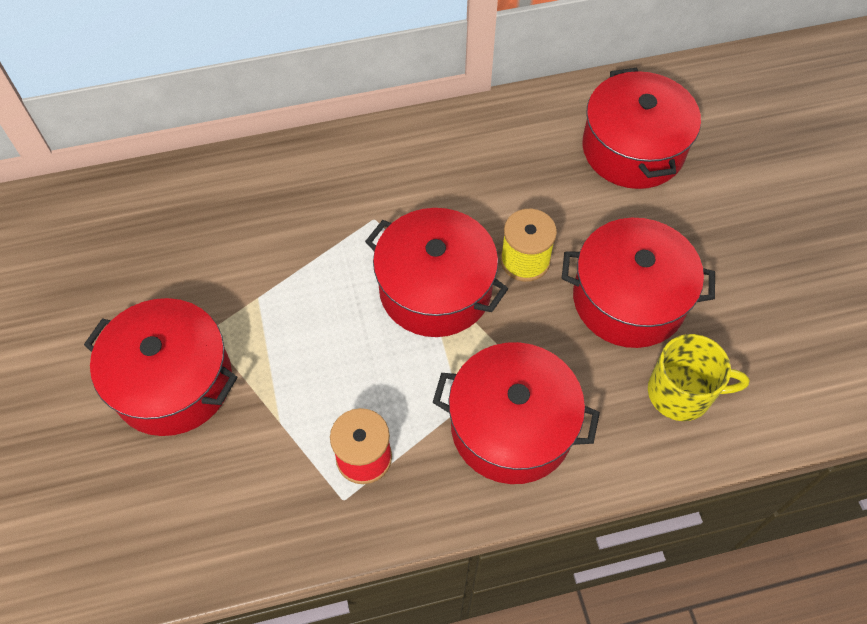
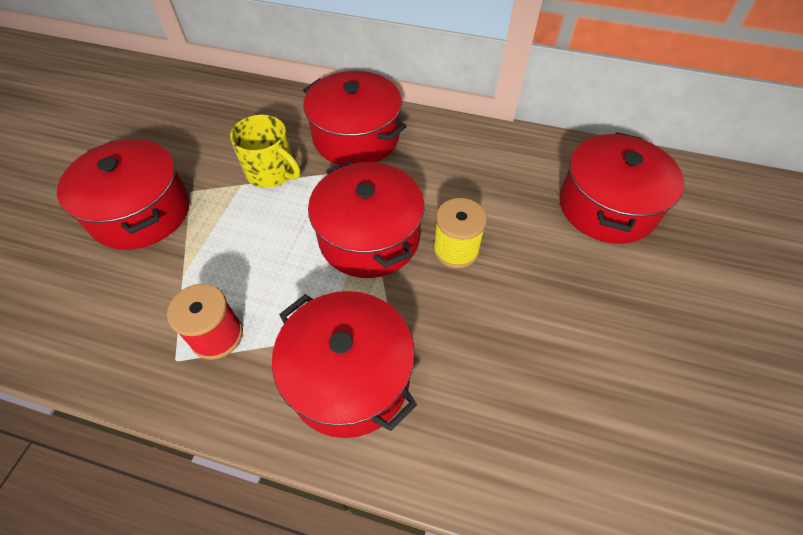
camera: 30 degrees right, 5 degrees down
(629, 299) = (527, 322): red pot -> red pot (356, 137)
(681, 393) = (526, 433): yellow mug -> yellow mug (271, 172)

